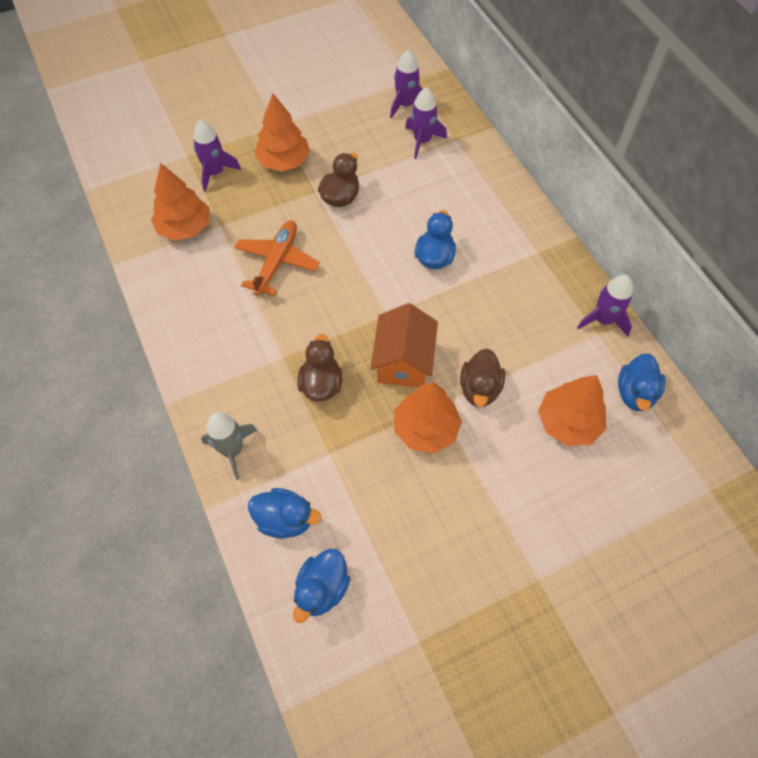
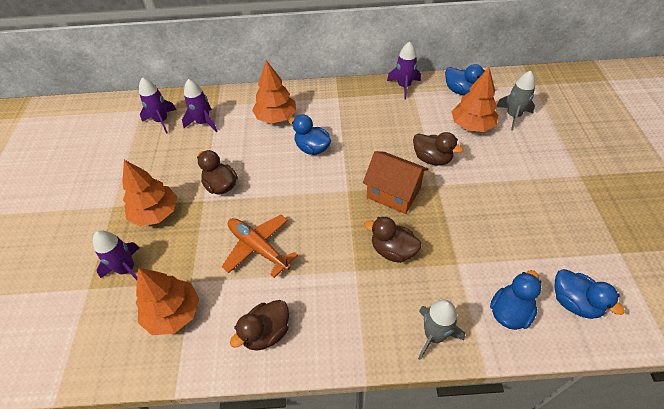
camera: 65 degrees left, 10 degrees down
(189, 306) = (266, 333): none -> brown duck
(425, 428) = (454, 197): orange tree -> orange tree (276, 117)
(618, 473) = (513, 116): none -> grey rocket

